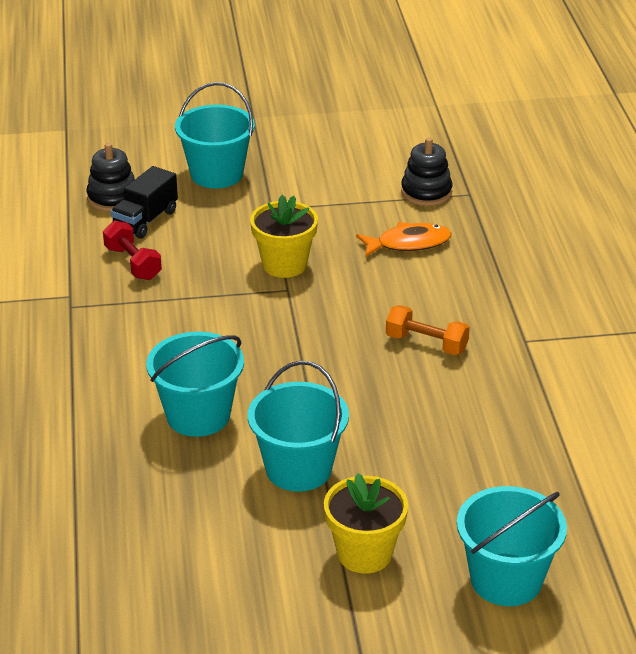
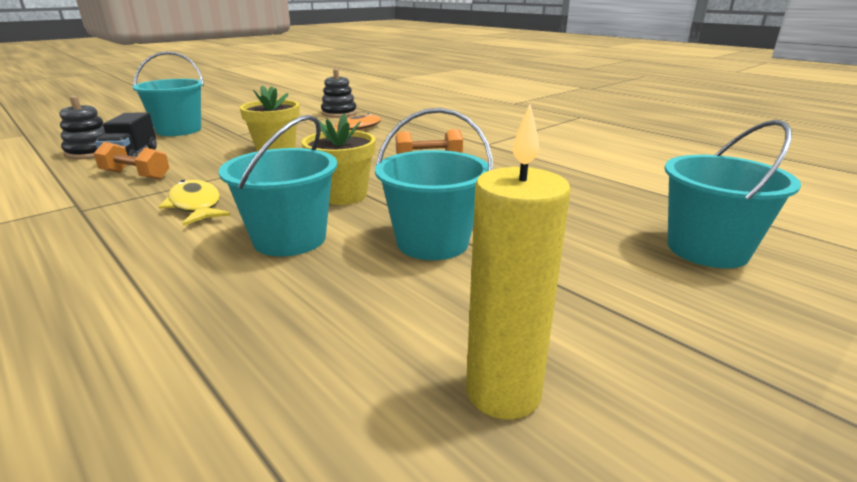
camera: 35 degrees left, 10 degrees down
(133, 263) = (135, 175): red dumbbell -> orange dumbbell
(157, 337) = (196, 205): none -> yellow fish
(214, 600) = (503, 392): none -> yellow candle
(364, 553) = (580, 277): yellow flower pot -> yellow flower pot (343, 195)

